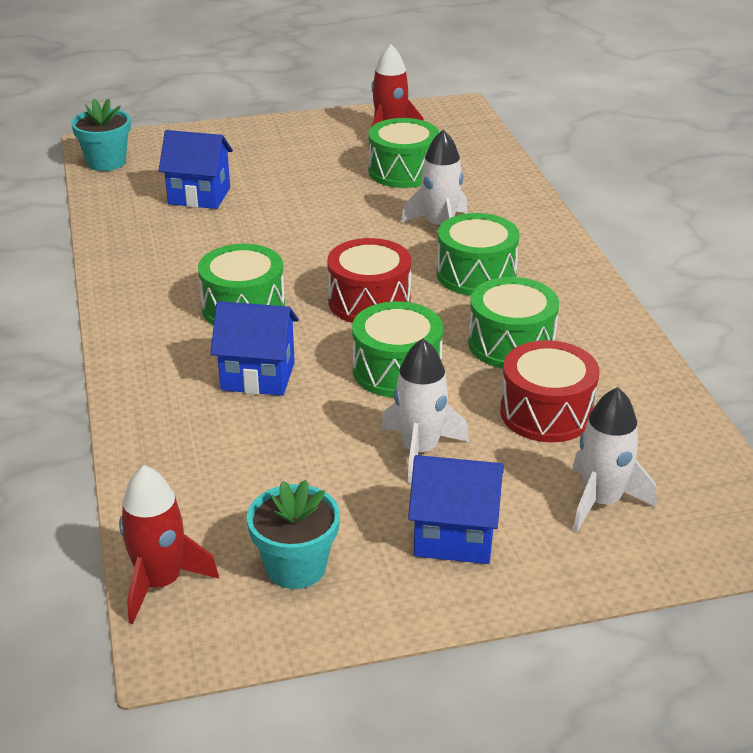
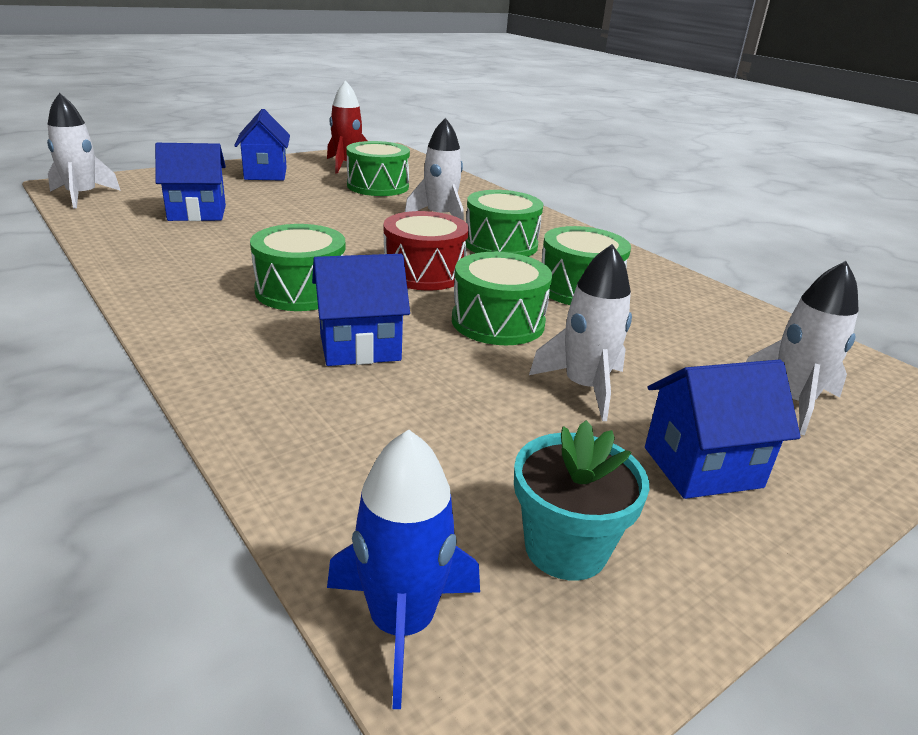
camera: 25 degrees left, 5 degrees down
(106, 162) = (82, 196): turquoise flower pot -> white rocket
(160, 583) = (401, 623): red rocket -> blue rocket
(293, 141) = (265, 174): none -> blue house
(546, 413) = (663, 336): red drum -> none

